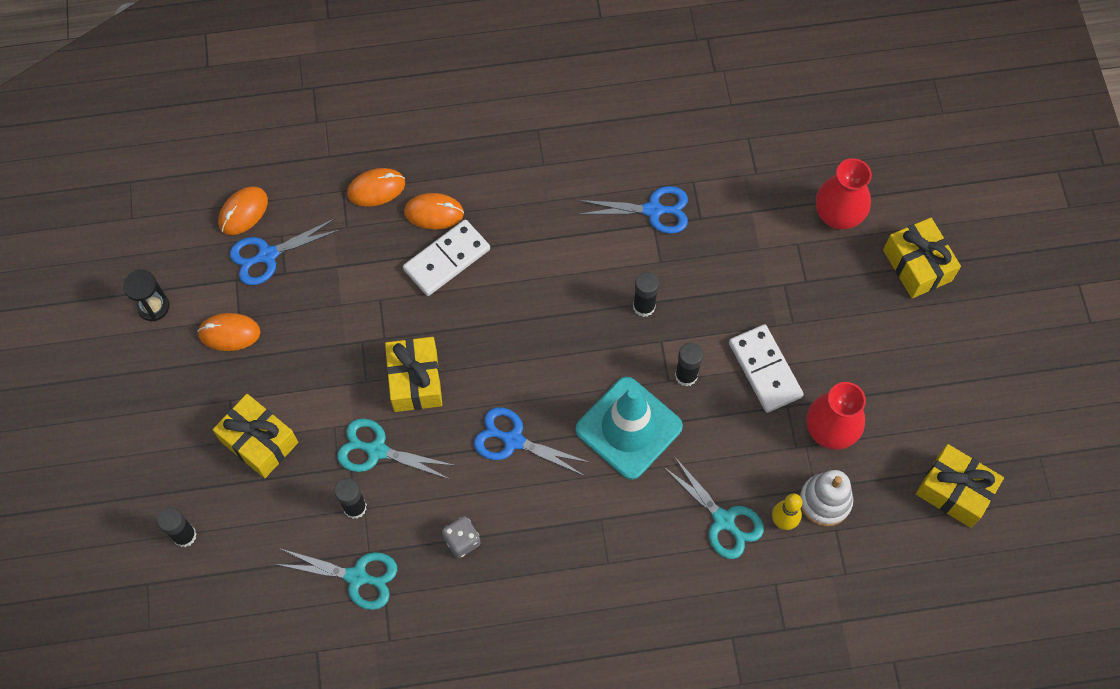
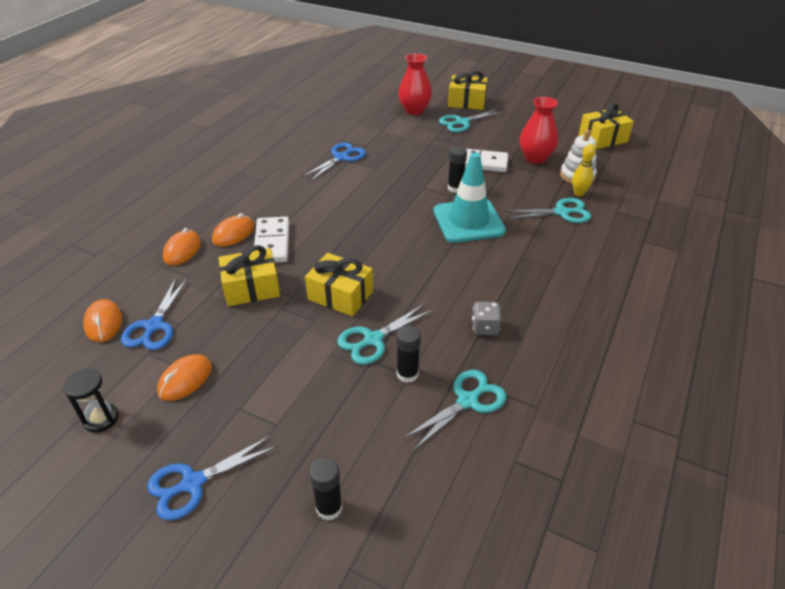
camera: 55 degrees left, 25 degrees down
(259, 442) = (296, 407): yellow gift -> yellow gift (251, 288)
(513, 440) = (431, 270): blue scissors -> blue scissors (193, 483)
(644, 306) = (396, 184): black glue stick -> none
(853, 292) = (462, 122): none -> turquoise scissors

